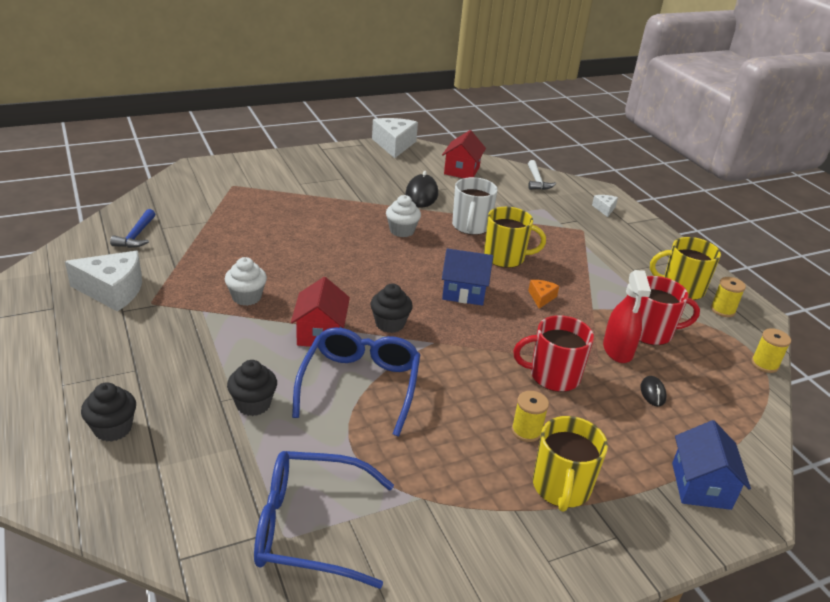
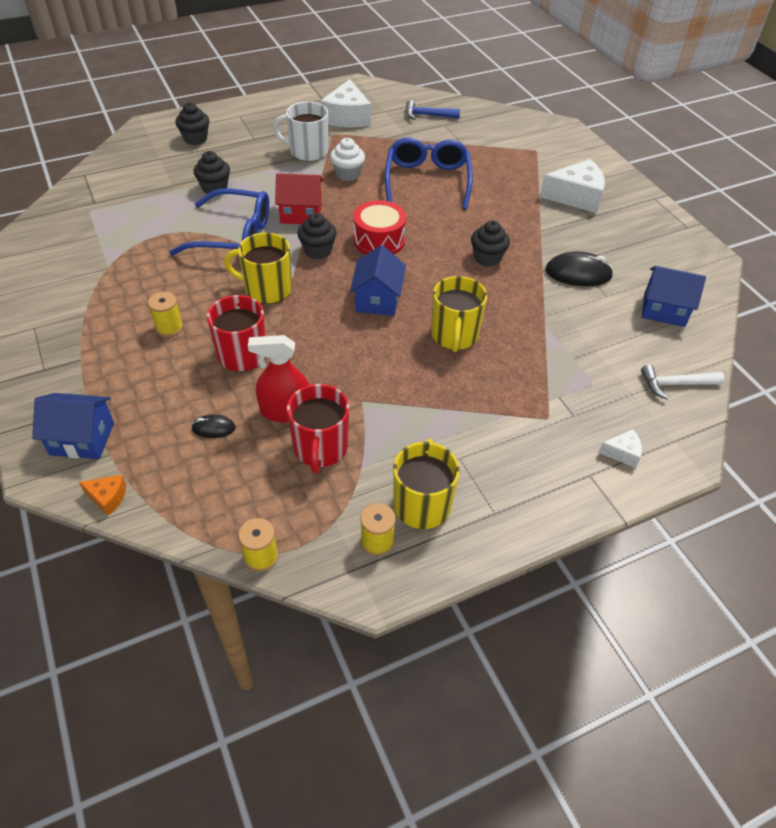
camera: 90 degrees right, 15 degrees up
(310, 527) = (94, 219): blue glasses -> blue glasses (427, 180)
(373, 285) = (379, 240): none -> red drum
(394, 145) = (703, 252): white cheese -> white cheese (576, 196)
(402, 231) = (487, 258): white cupcake -> black cupcake
(461, 170) = (664, 310): red house -> blue house
(471, 226) = (517, 311): white mug -> white mug (308, 152)
(541, 298) = (377, 358): orange cheese -> orange cheese (107, 497)
(561, 487) = (101, 342): yellow mug -> yellow mug (267, 289)

